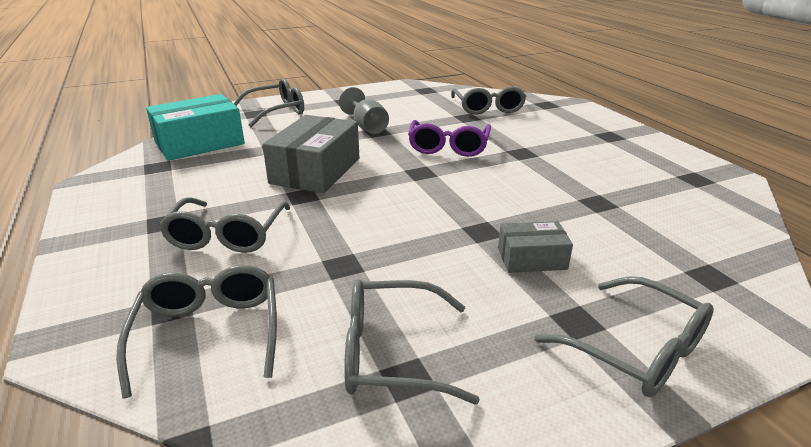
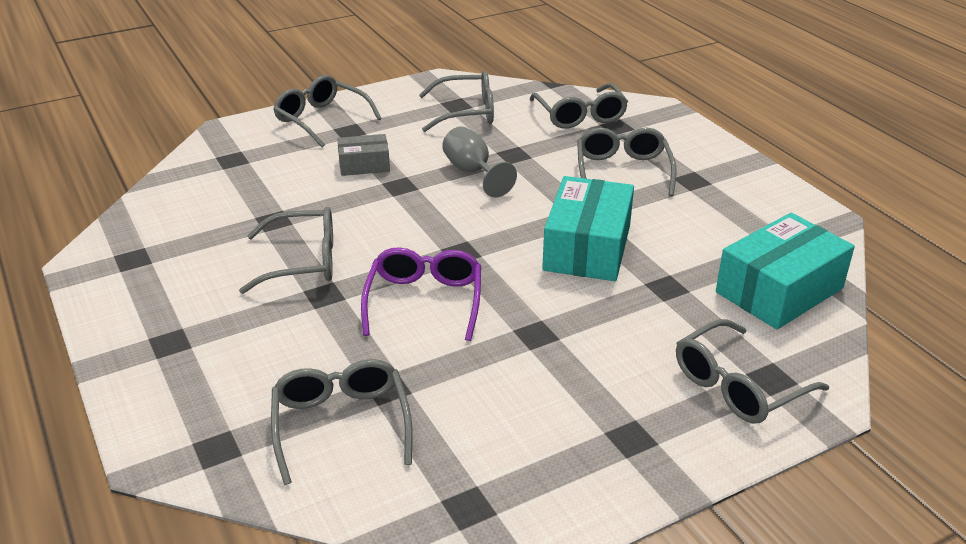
camera: 175 degrees right, 5 degrees up
(315, 171) = (587, 248): grey box -> turquoise box
(367, 127) = (556, 345): grey goblet -> grey goblet (472, 172)
(549, 171) = (303, 261): none -> grey glasses

